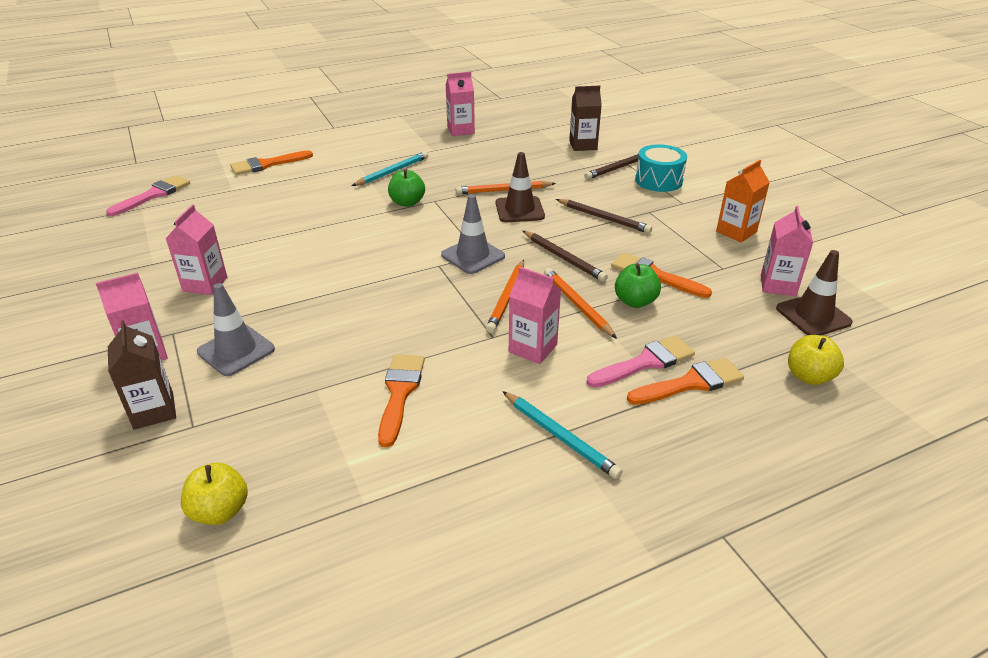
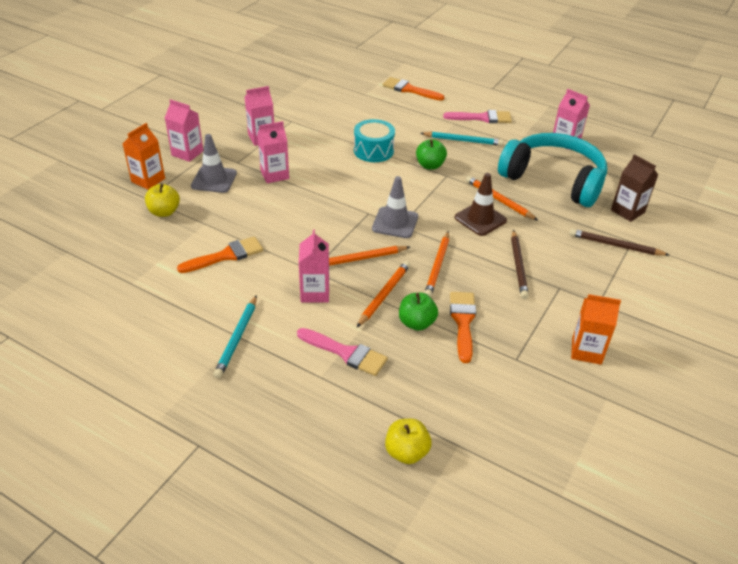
camera: 55 degrees right, 5 degrees up
(153, 411) = (148, 180): brown carton -> orange carton
(154, 195) = (328, 73): pink brush -> pink brush (482, 118)
(220, 511) = (96, 238): yellow apple -> yellow apple (164, 212)
(506, 156) = (553, 180): none -> turquoise headphones
(564, 258) = (437, 266): brown pencil -> orange pencil
(658, 180) = (621, 276): turquoise drum -> turquoise drum (373, 151)
(691, 383) = (341, 384): orange brush -> none
(778, 285) = (524, 401): pink carton -> pink carton (274, 175)
(813, 315) = (498, 436): brown traffic cone -> none

